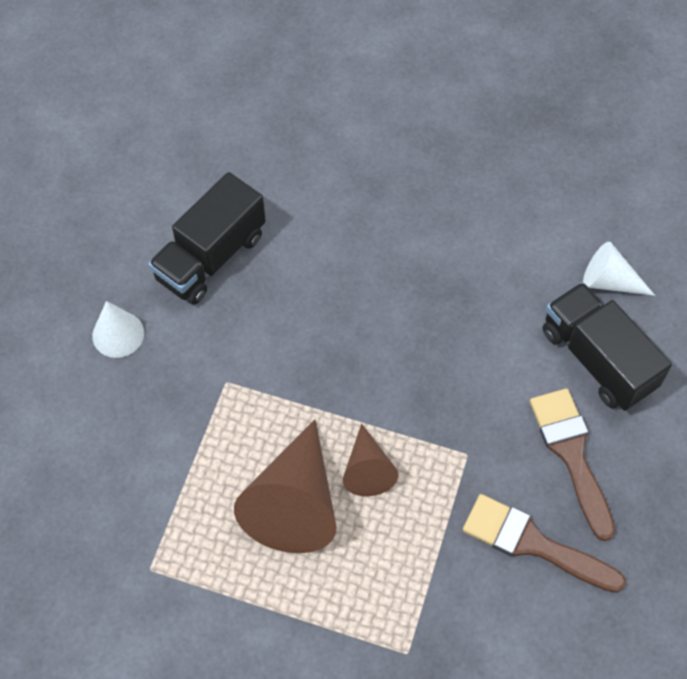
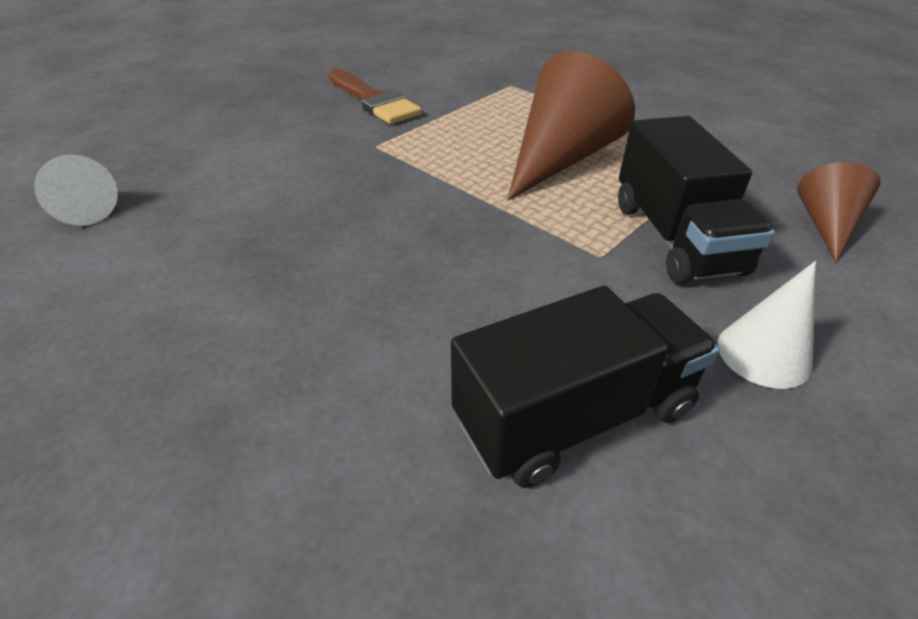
camera: 155 degrees left, 20 degrees down
(367, 469) = (476, 159): brown cone -> brown cone (826, 225)
(571, 454) = (289, 126): brown brush -> none
(597, 359) = (187, 164): black truck -> black truck (675, 237)

